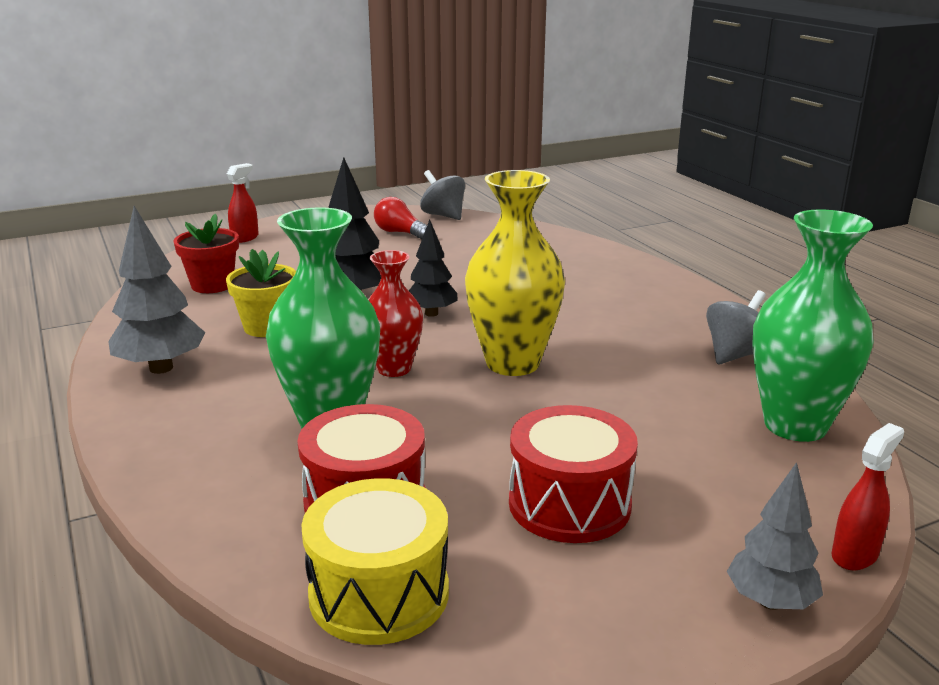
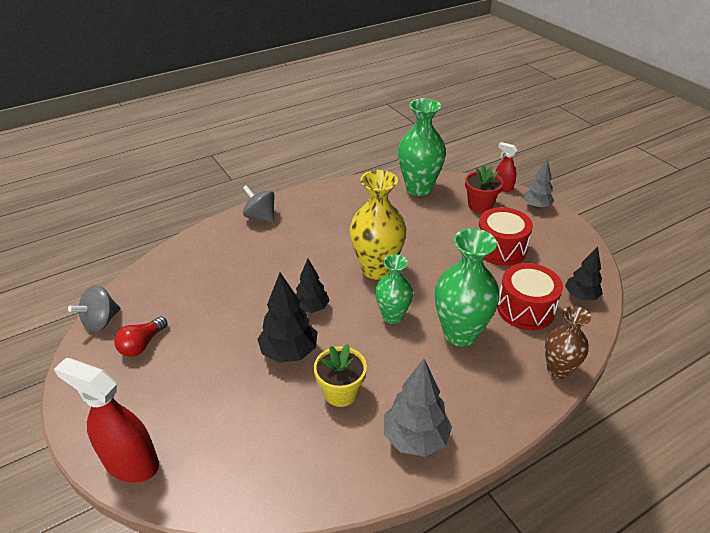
camera: 95 degrees left, 15 degrees up
(193, 510) = (558, 370): none -> brown vase
(212, 285) = (258, 454): red flower pot -> red flower pot (480, 205)
(245, 238) = (131, 463): red spray bottle -> red spray bottle, size x1.87
(379, 593) = (581, 296): yellow drum -> black tree
(394, 369) = (392, 316): red vase -> green vase
(736, 355) = (354, 197): grey spinning top -> grey spinning top (260, 217)

